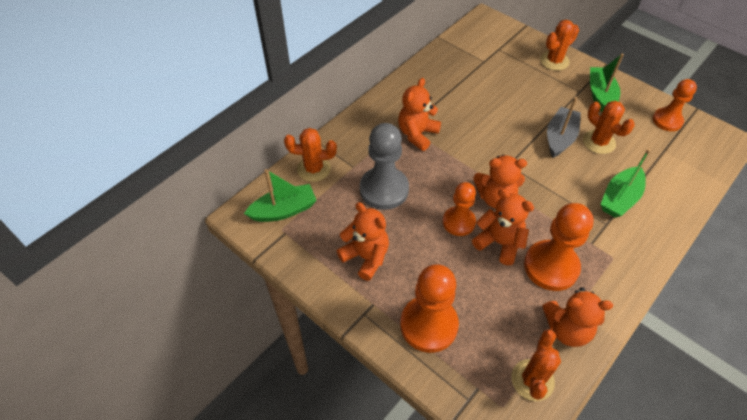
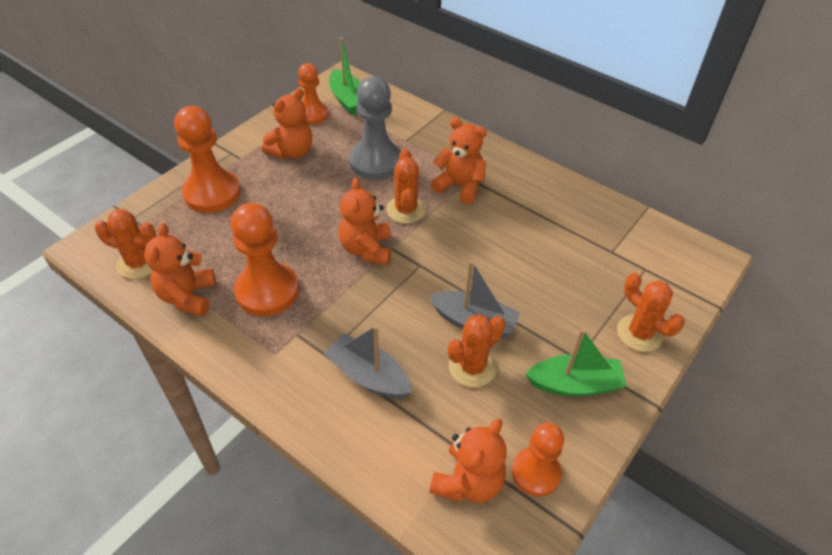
camera: 85 degrees right, 5 degrees down
(313, 169) = (400, 114): orange cactus -> orange cactus (406, 210)
(458, 222) = (332, 217): orange pawn -> orange pawn (312, 114)
(499, 243) = (302, 249): orange teddy bear -> orange teddy bear (468, 482)
(619, 198) = (368, 376): green boat -> grey boat

